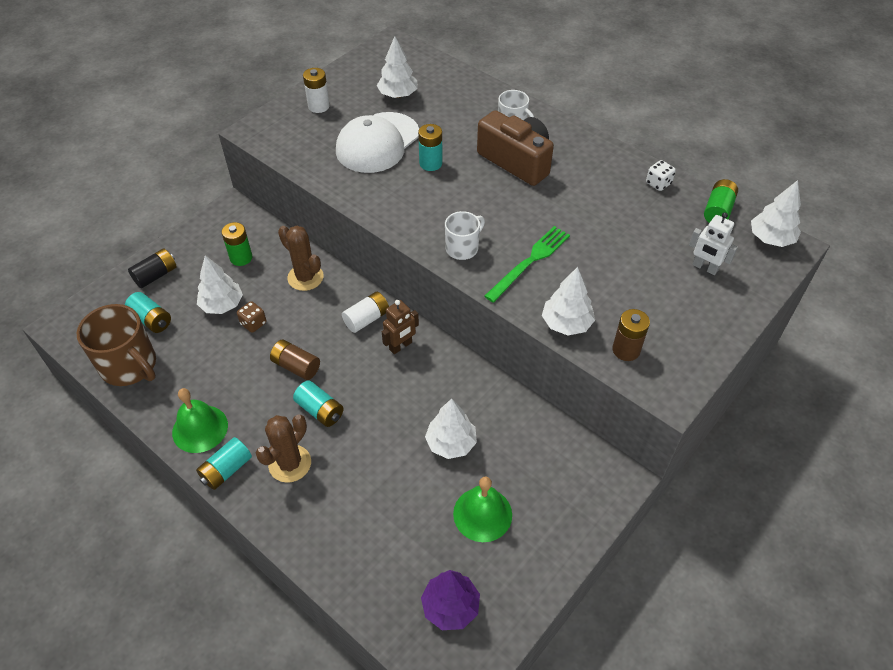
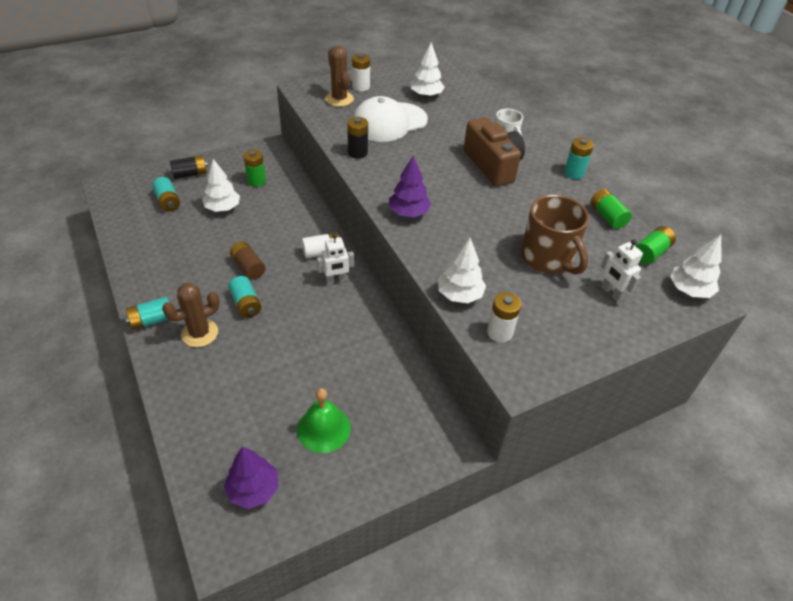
camera: 20 degrees right, 5 degrees down
(130, 366) = (133, 227): brown mug -> brown mug (548, 258)
(200, 428) = (152, 285): green bell -> none
(253, 323) = (236, 228): brown dice -> none
(305, 277) = (294, 209): brown cactus -> brown cactus (339, 99)
(366, 193) = (357, 153): none -> black battery
(401, 346) = (336, 280): brown robot -> white robot
(430, 163) = (421, 147): turquoise battery -> turquoise battery (573, 173)
(451, 443) = (331, 365): white tree -> none
(463, 248) = (408, 213): white mug -> purple tree
(529, 262) = (457, 239): green fork -> none
(626, 350) = (499, 332): brown battery -> white battery
(658, 183) = (607, 216): white dice -> green battery

